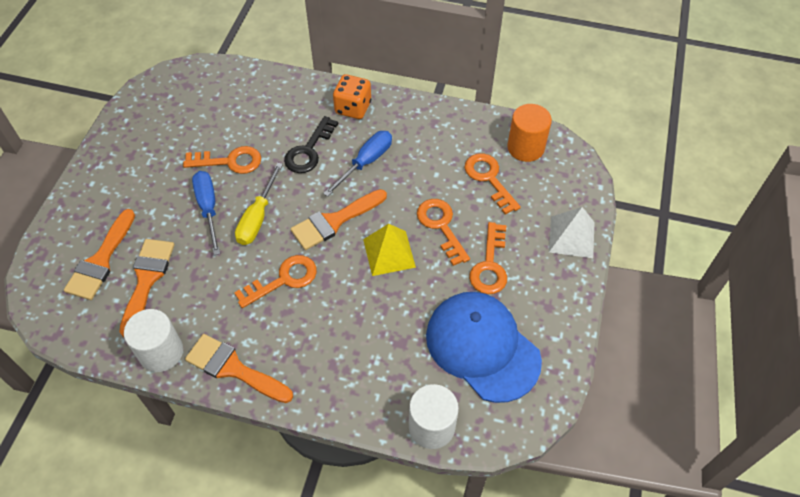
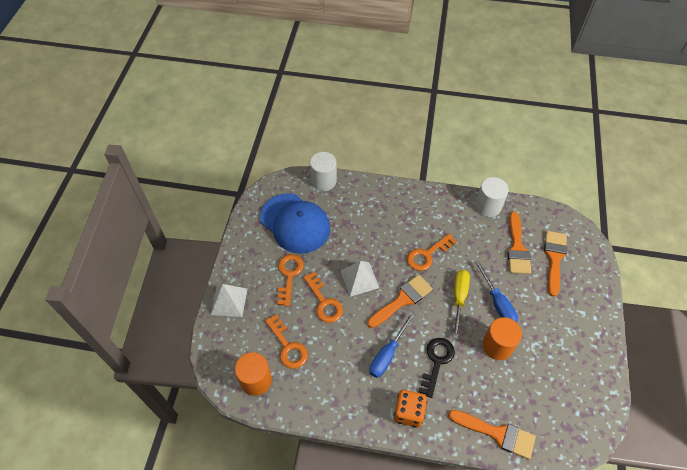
camera: 175 degrees right, 0 degrees up
(229, 161) = (497, 346): orange key -> orange cylinder
(233, 368) = (442, 201): orange brush -> orange brush (497, 433)
(389, 253) = (359, 279): yellow pyramid -> white pyramid

